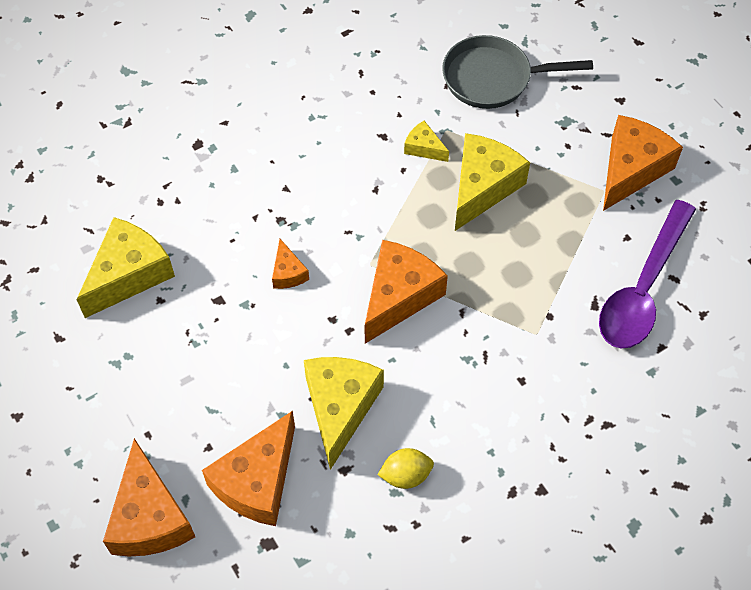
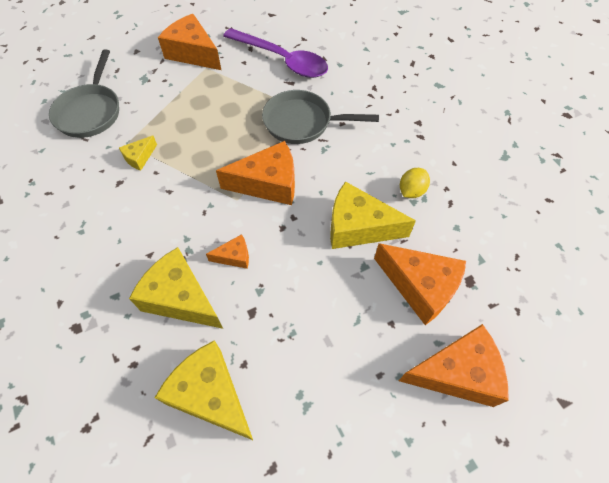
camera: 85 degrees left, 0 degrees up
(399, 296) = (268, 183): orange cheese -> orange cheese turned 135 degrees clockwise
(405, 475) = (411, 191): yellow lemon -> yellow lemon turned 45 degrees clockwise
(482, 187) = (185, 127): yellow cheese -> yellow cheese (181, 298)
(514, 327) = (302, 122): none -> grey pan

